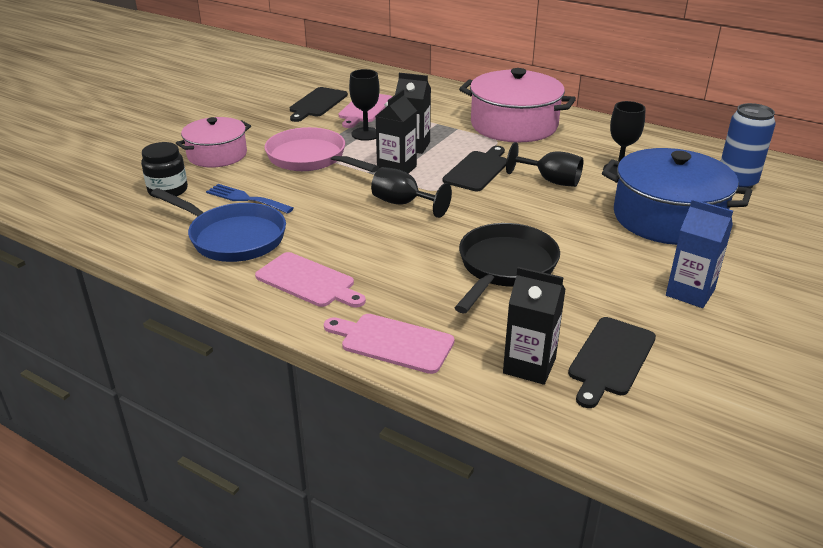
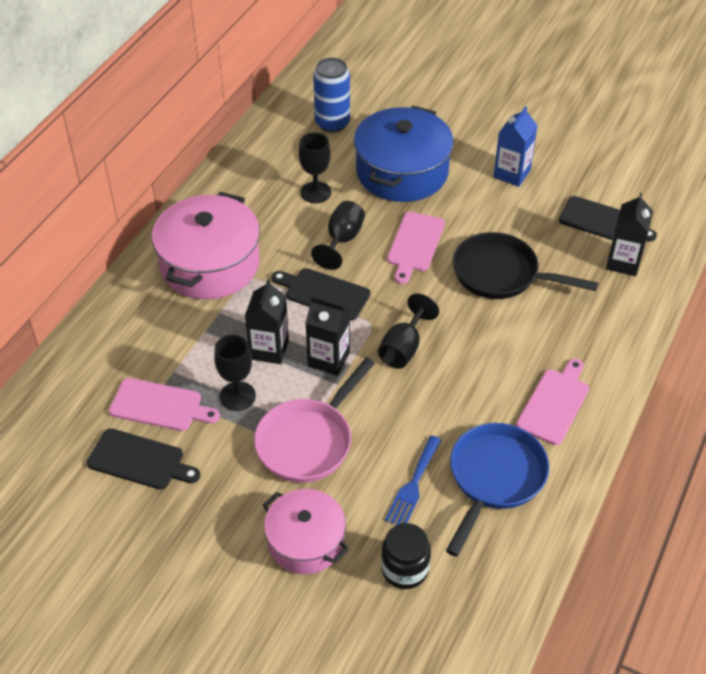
camera: 95 degrees left, 15 degrees up
(393, 342) = (620, 338): pink cutting board -> pink cutting board (414, 244)

